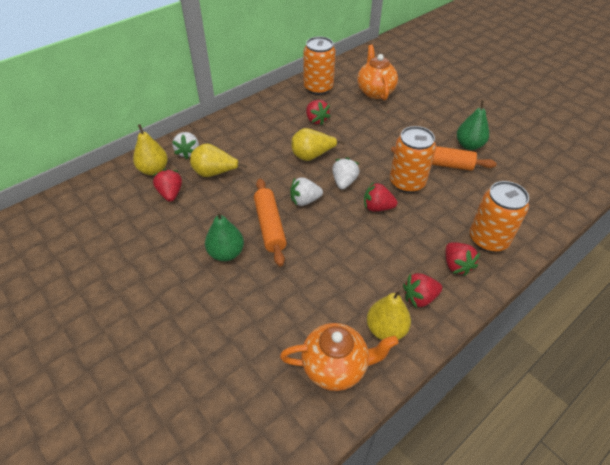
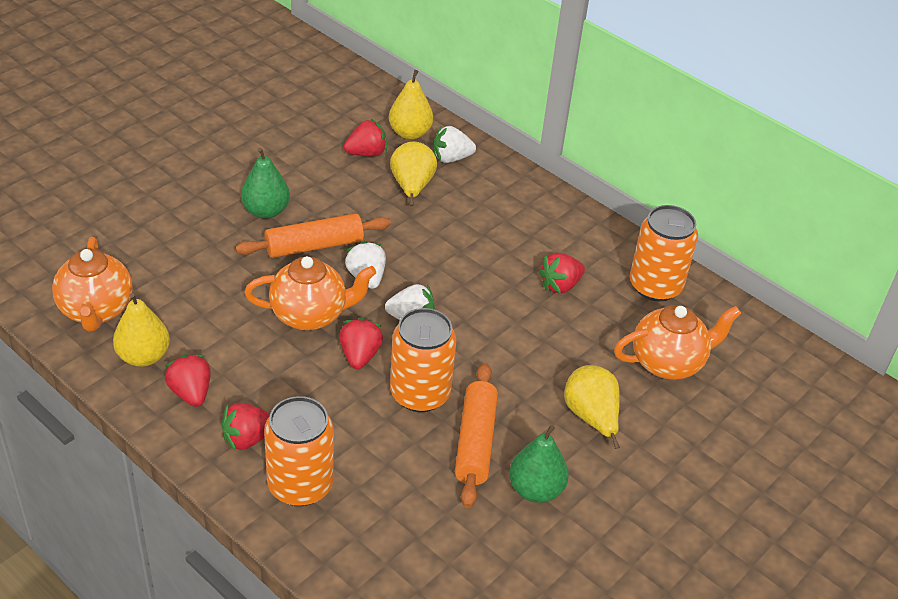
camera: 80 degrees right, 5 degrees down
(312, 156) = (466, 282): yellow pear -> yellow pear (591, 417)
(340, 230) = (310, 315): none -> orange teapot

